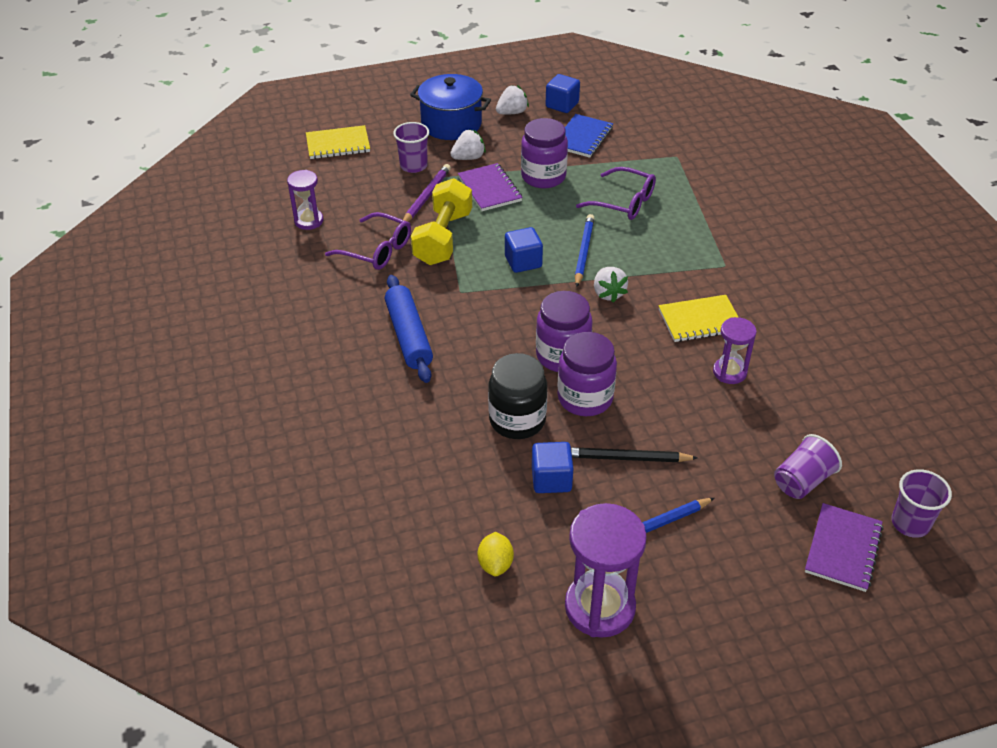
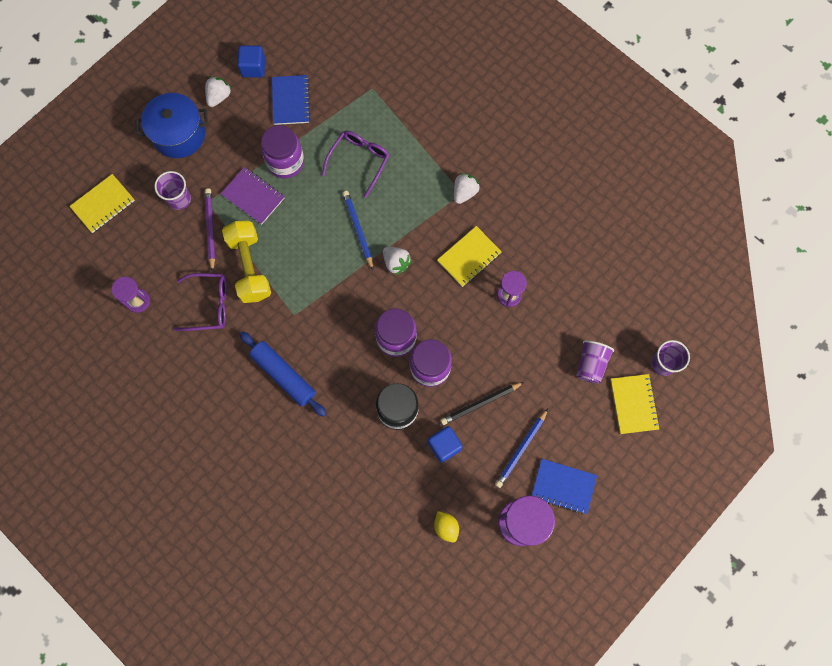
camera: 30 degrees left, 30 degrees up
(468, 158) = (216, 168): white strawberry -> white strawberry (464, 192)
(523, 262) = (321, 262): blue cube -> none
(623, 202) = (359, 161): purple glasses -> purple glasses turned 60 degrees counterclockwise
(687, 594) = (563, 486): none -> blue notebook
(843, 549) = (633, 404): purple notebook -> yellow notebook

